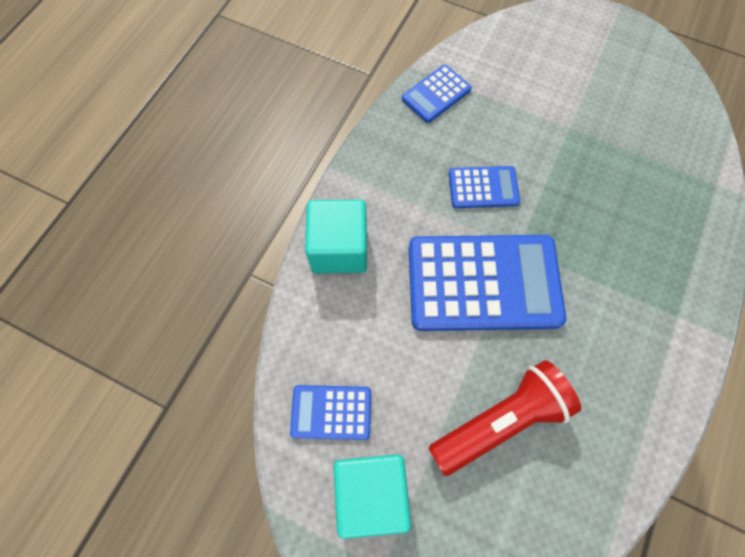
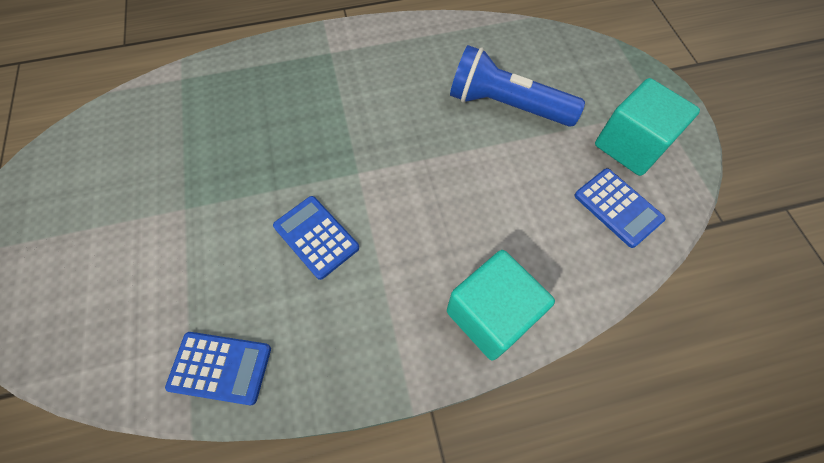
camera: 130 degrees left, 5 degrees down
(483, 283) = (413, 177): blue calculator -> none
(500, 420) = (505, 105): red flashlight -> blue flashlight

